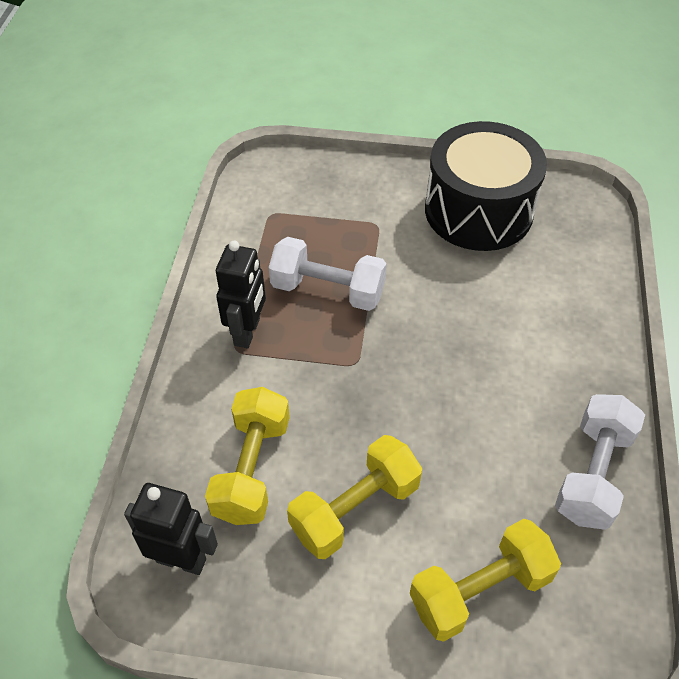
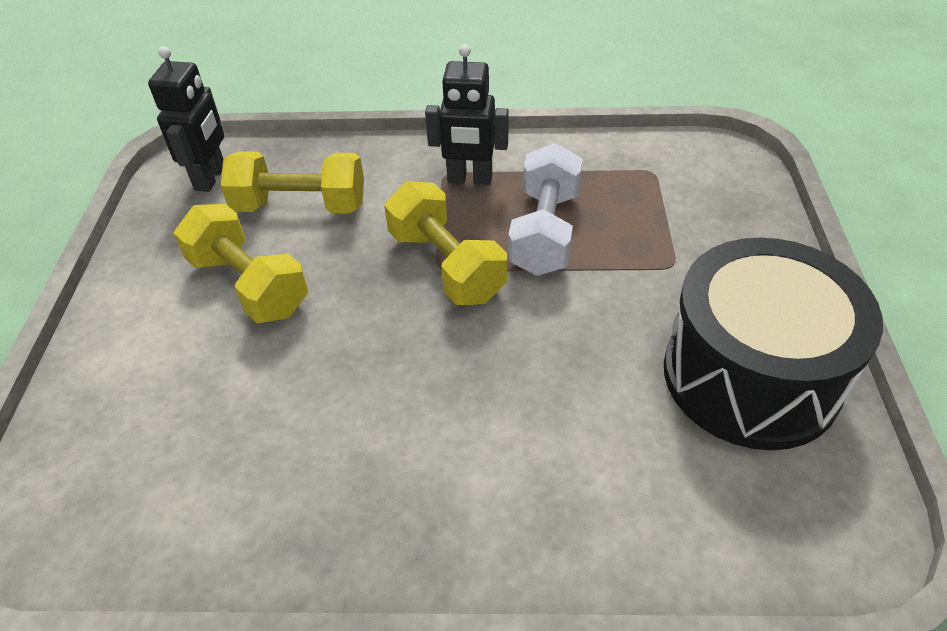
camera: 85 degrees right, 5 degrees down
(480, 590) = (137, 398): yellow dumbbell -> yellow dumbbell (446, 266)
(592, 474) = (278, 523): white dumbbell -> none

